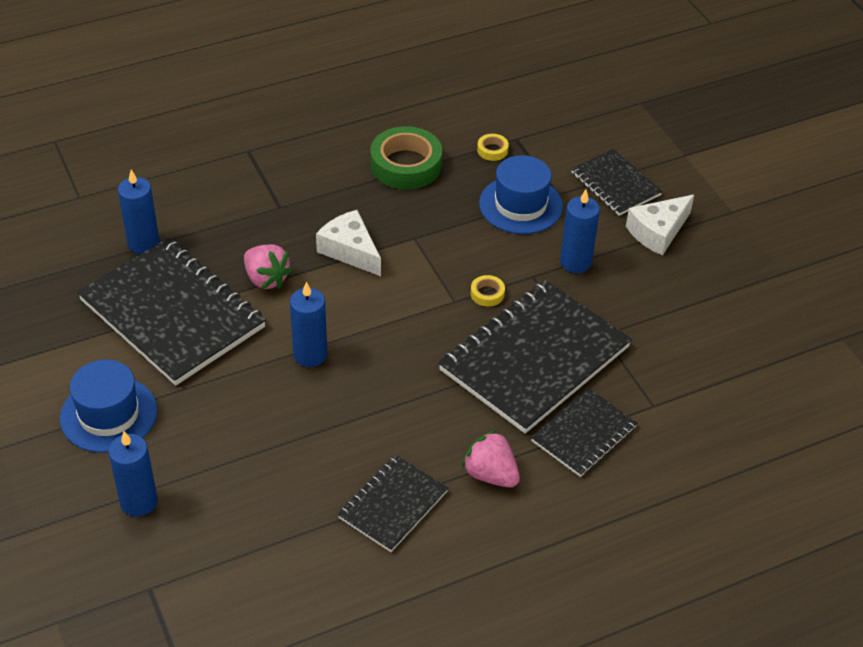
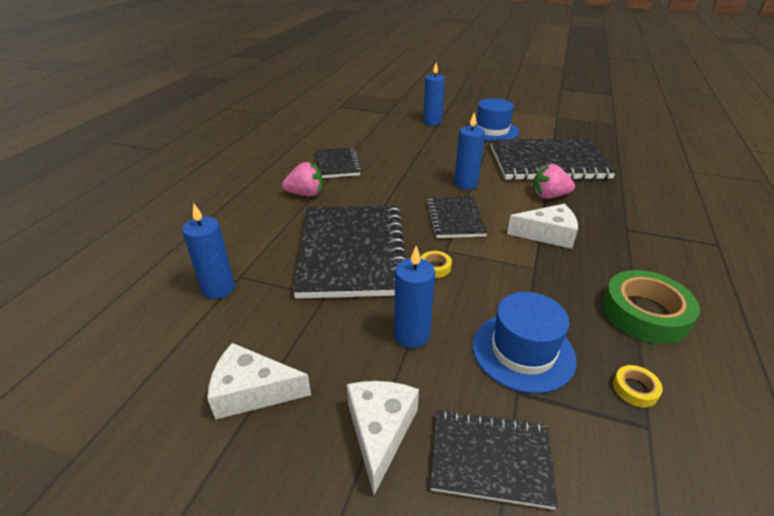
camera: 135 degrees right, 10 degrees down
(143, 243) = (624, 174): blue candle -> blue candle (218, 289)
(584, 434) = (273, 235): black notebook -> black notebook (455, 219)
(713, 302) = (252, 391): none -> white cheese

